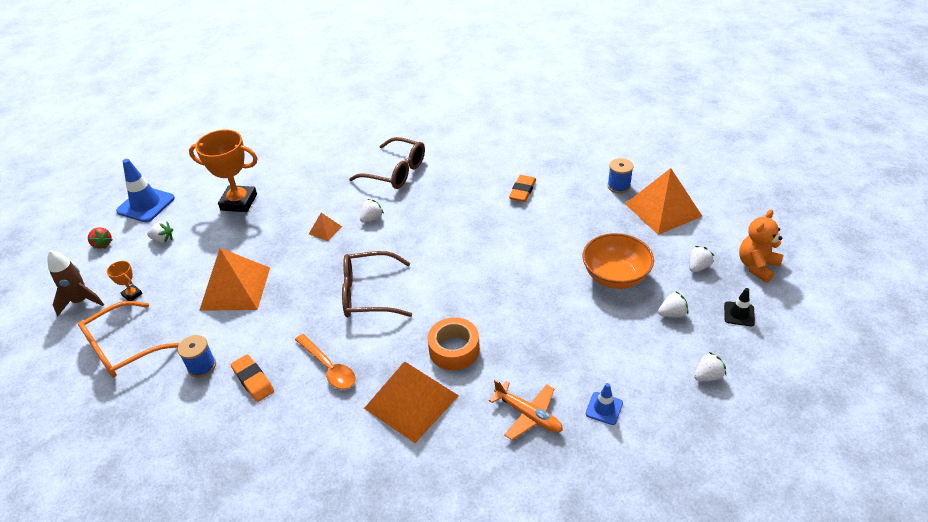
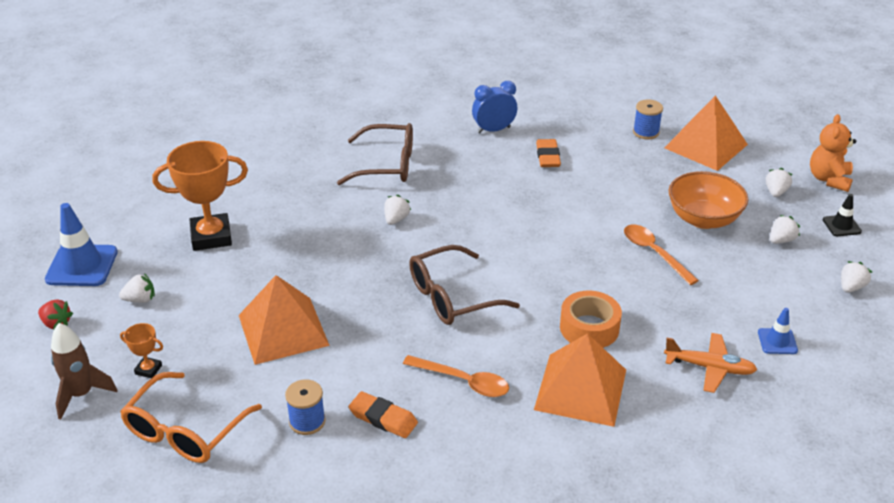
camera: 25 degrees left, 5 degrees down
(325, 230) = (348, 243): orange pyramid -> none
(495, 159) = (494, 130): none -> blue clock
(552, 297) = (654, 253): none -> orange spoon

